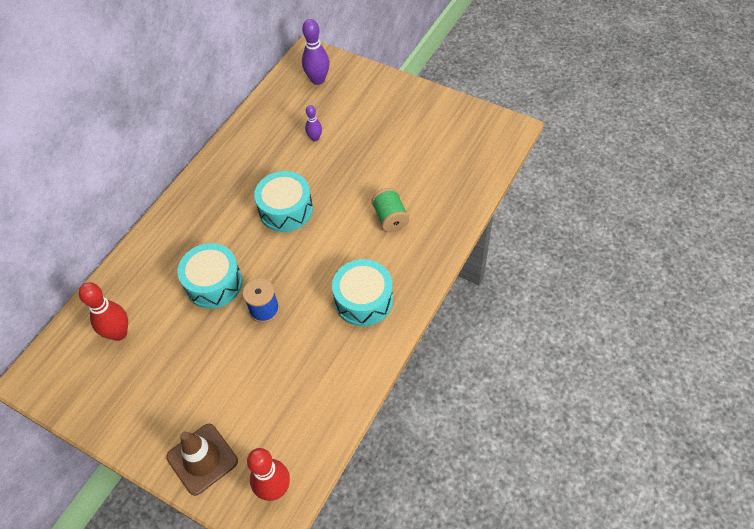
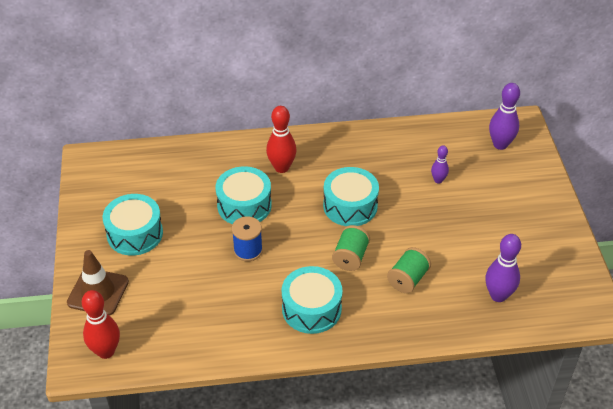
camera: 50 degrees right, 10 degrees down
(119, 333) = (158, 180): red bowling pin -> red bowling pin (281, 167)
(163, 389) = (135, 234): none -> turquoise drum
(336, 242) = (350, 257): none -> green spool
(452, 173) = (498, 295): none -> purple bowling pin

